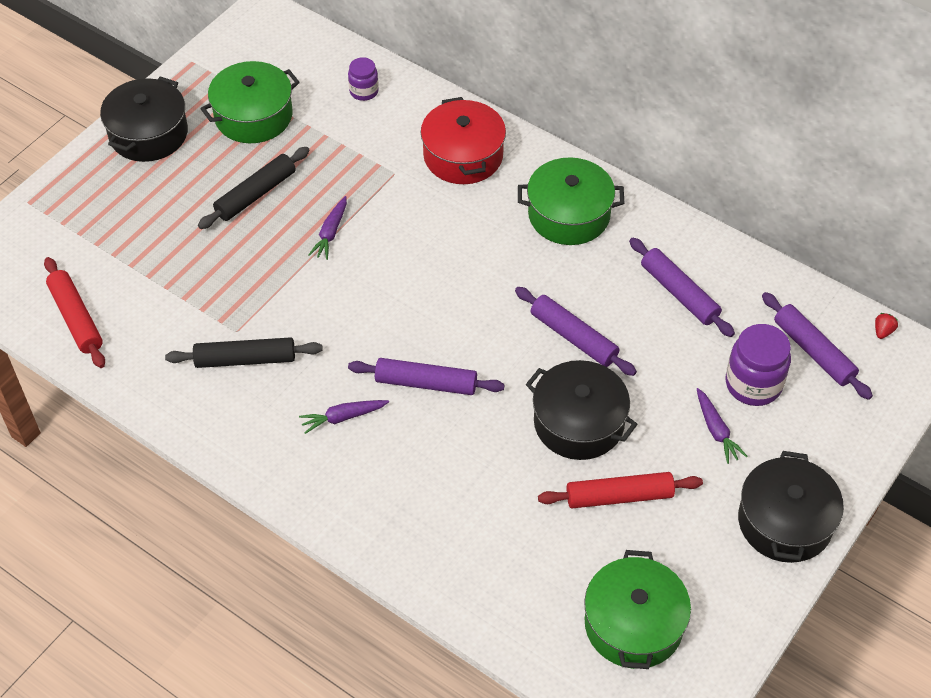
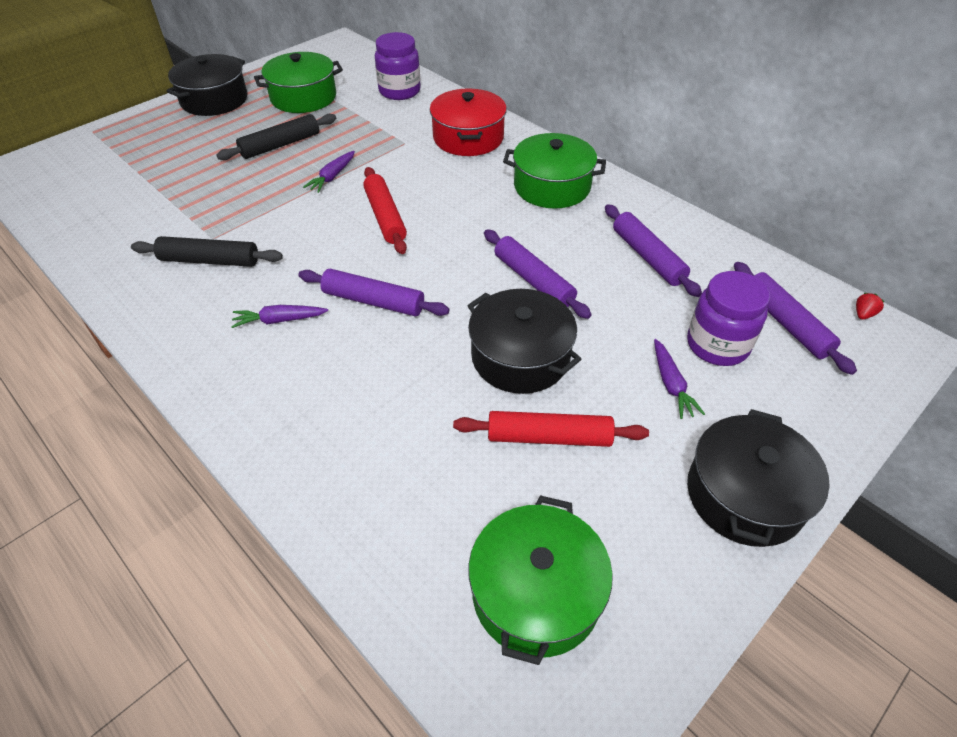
camera: 10 degrees right, 5 degrees down
(76, 318) = (79, 212): red rolling pin -> red rolling pin (385, 217)
(364, 91) = (399, 91): purple jar -> purple jar, size x1.71

